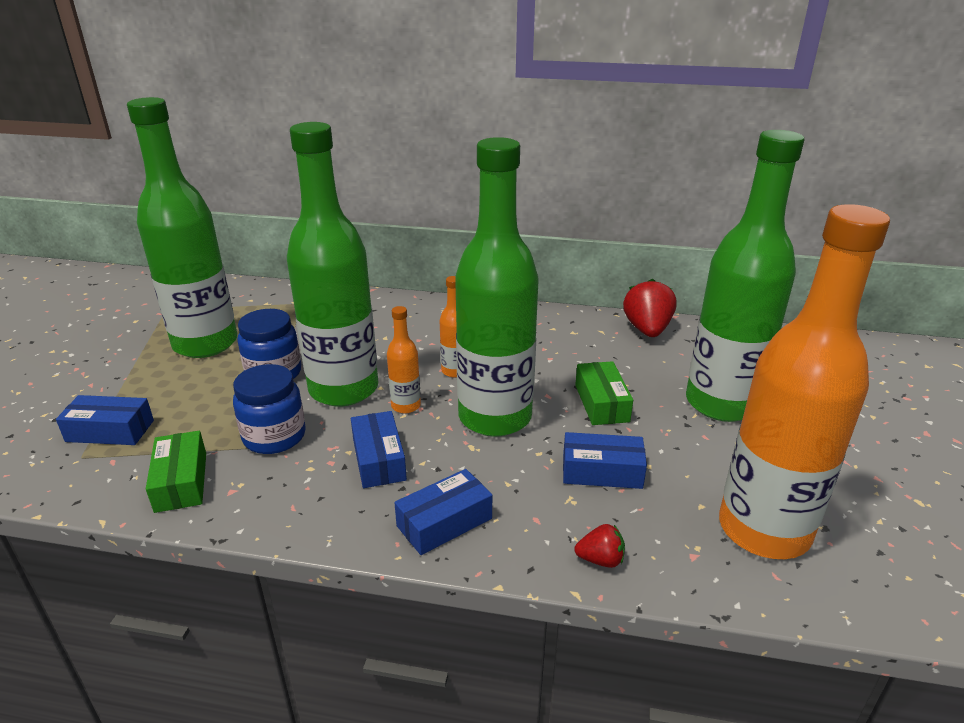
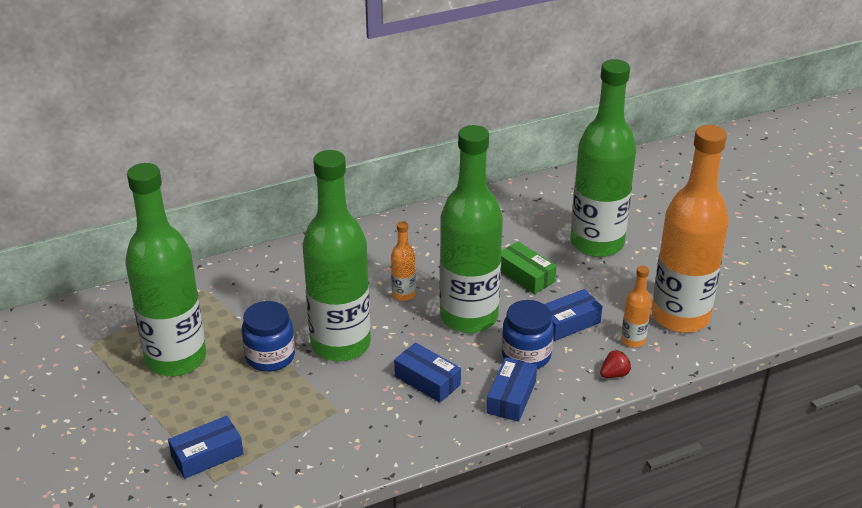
camera: 35 degrees left, 5 degrees up
(181, 482) = (314, 458): green box -> none
(274, 436) = (336, 400): blue jar -> blue jar (526, 355)
(406, 406) = (400, 336): orange bottle -> orange bottle (633, 340)
(647, 330) = (502, 202): red strawberry -> none

